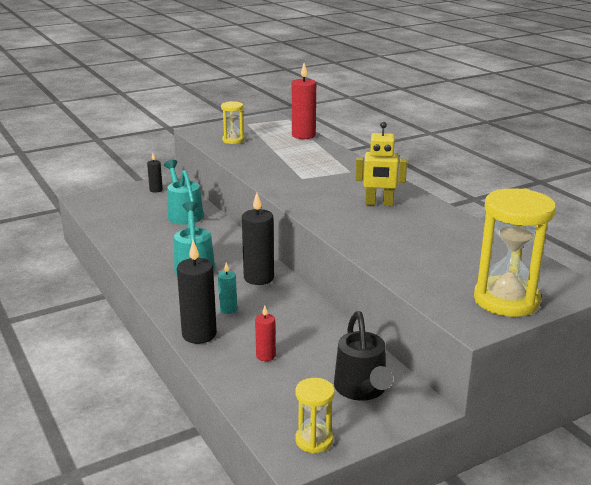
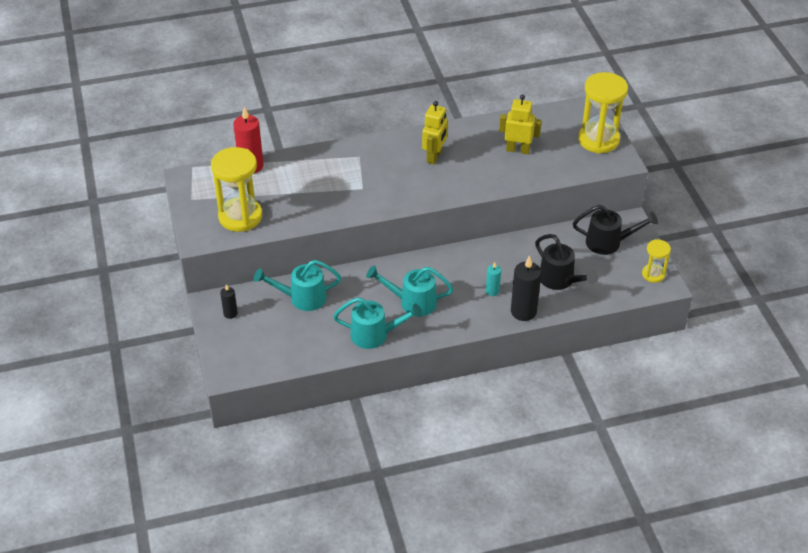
camera: 75 degrees left, 20 degrees up
(141, 253) = (375, 335): none -> turquoise watering can
(233, 140) = (240, 217): yellow hourglass -> yellow hourglass, size x1.88
(259, 278) = (448, 266): black candle -> none
(265, 356) = (560, 280): red candle -> black watering can
(432, 247) = (518, 150): none -> yellow robot

